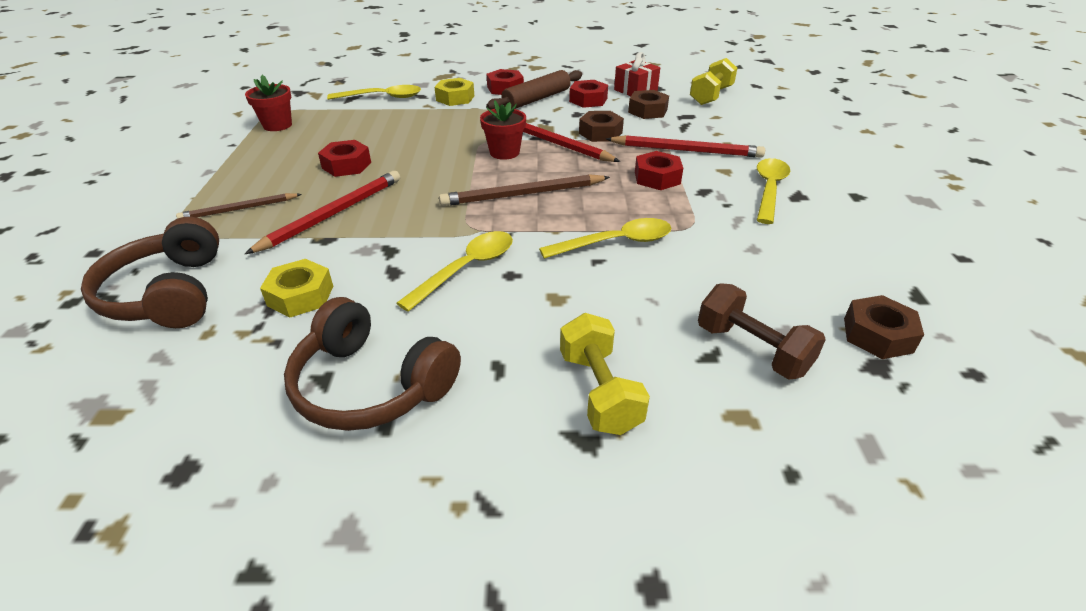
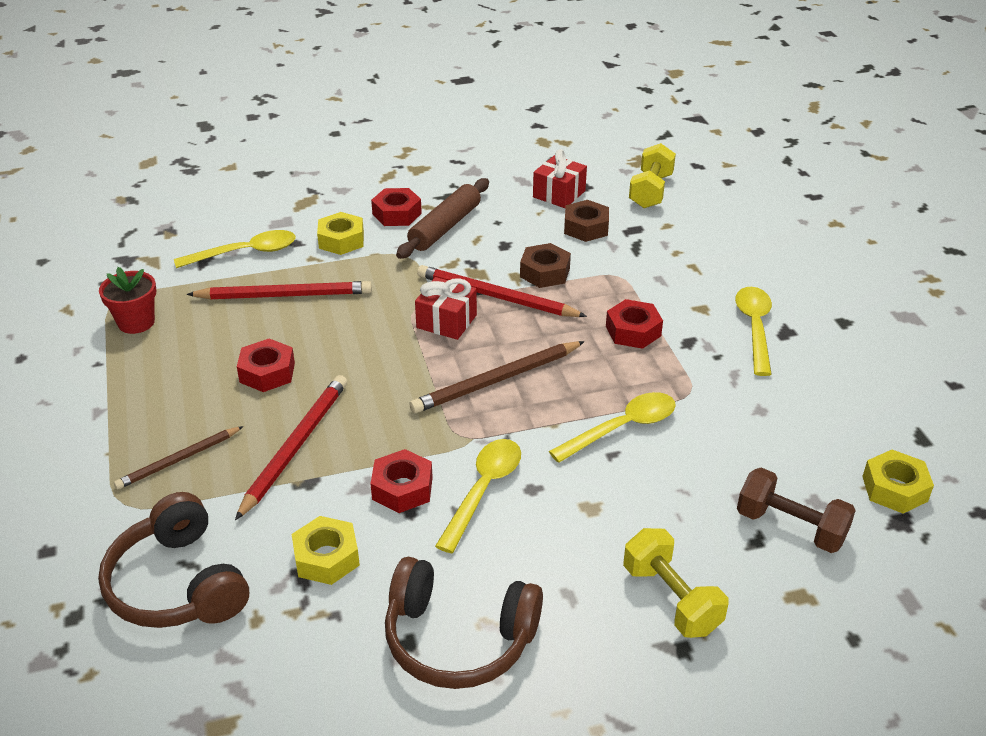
camera: 15 degrees left, 0 degrees up
(504, 152) = (446, 321): red flower pot -> red gift
(588, 100) = (508, 219): red nut -> red nut (402, 488)
(686, 150) = (651, 285): red pencil -> red pencil (285, 295)
(877, 335) = (894, 489): brown nut -> yellow nut

